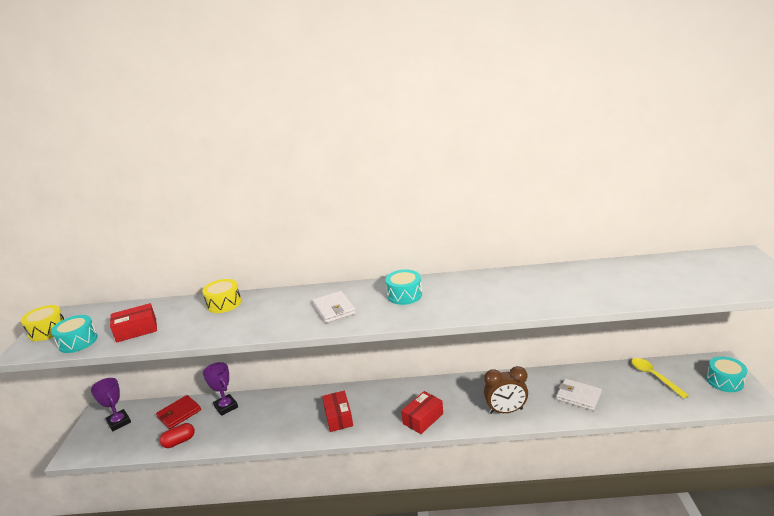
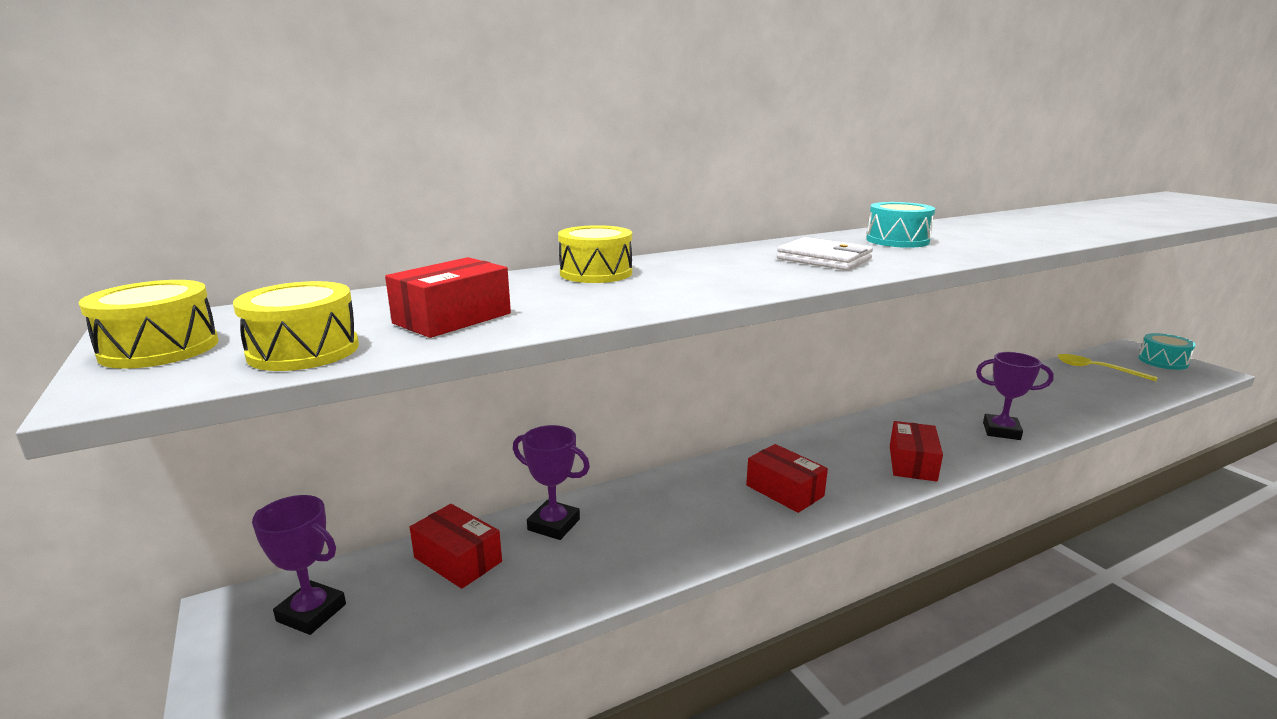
camera: 30 degrees left, 5 degrees down
(78, 342) = (304, 351): turquoise drum -> yellow drum
(179, 413) = (458, 559): red wallet -> red box
(179, 441) = (513, 605): red capsule -> none
(505, 411) = (1001, 431): brown clock -> purple trophy
(578, 396) = (1055, 400): white wallet -> none

